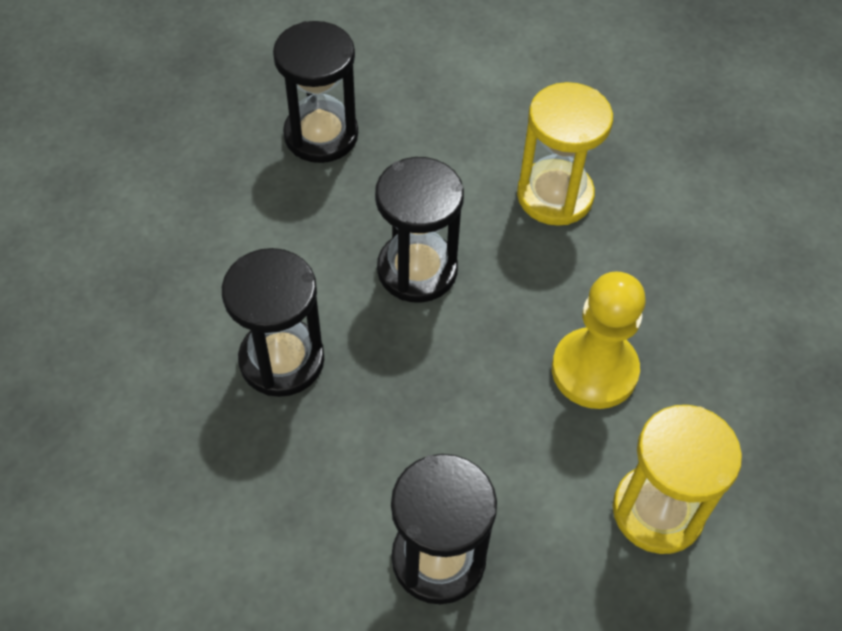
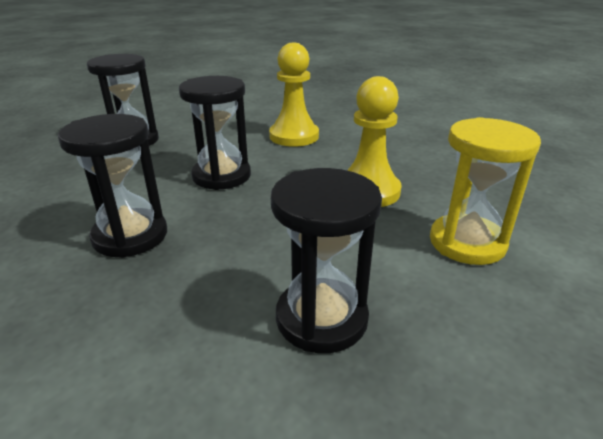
camera: 20 degrees left, 25 degrees down
(555, 195) = (294, 136): yellow hourglass -> yellow pawn

